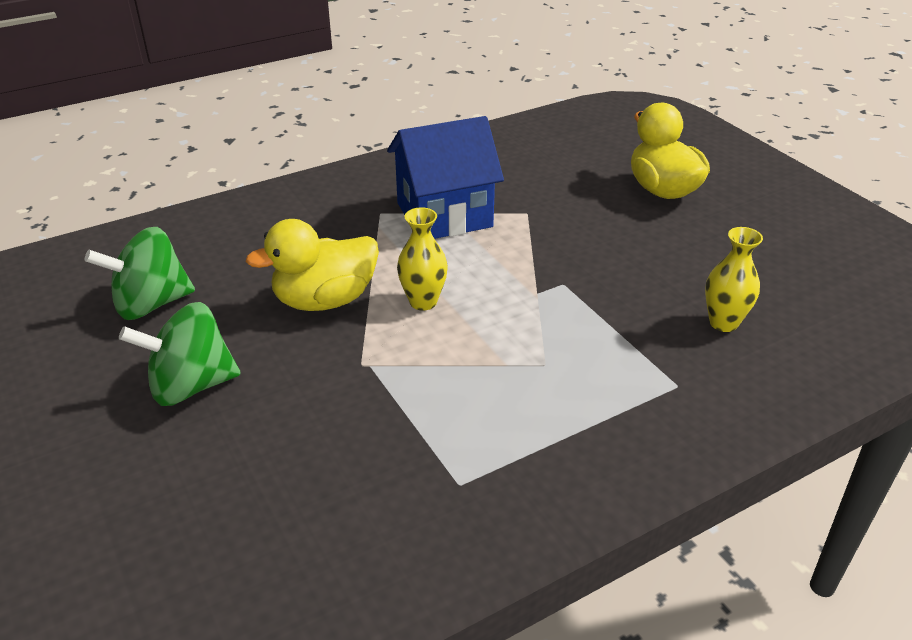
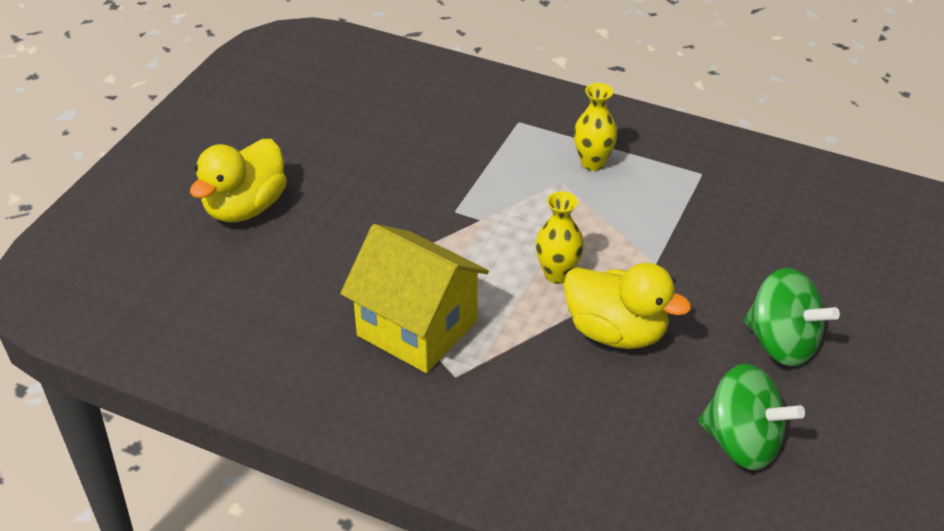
camera: 125 degrees left, 5 degrees up
(444, 215) = (417, 328): blue house -> yellow house
(723, 323) = (428, 121): yellow vase -> yellow vase (593, 163)

